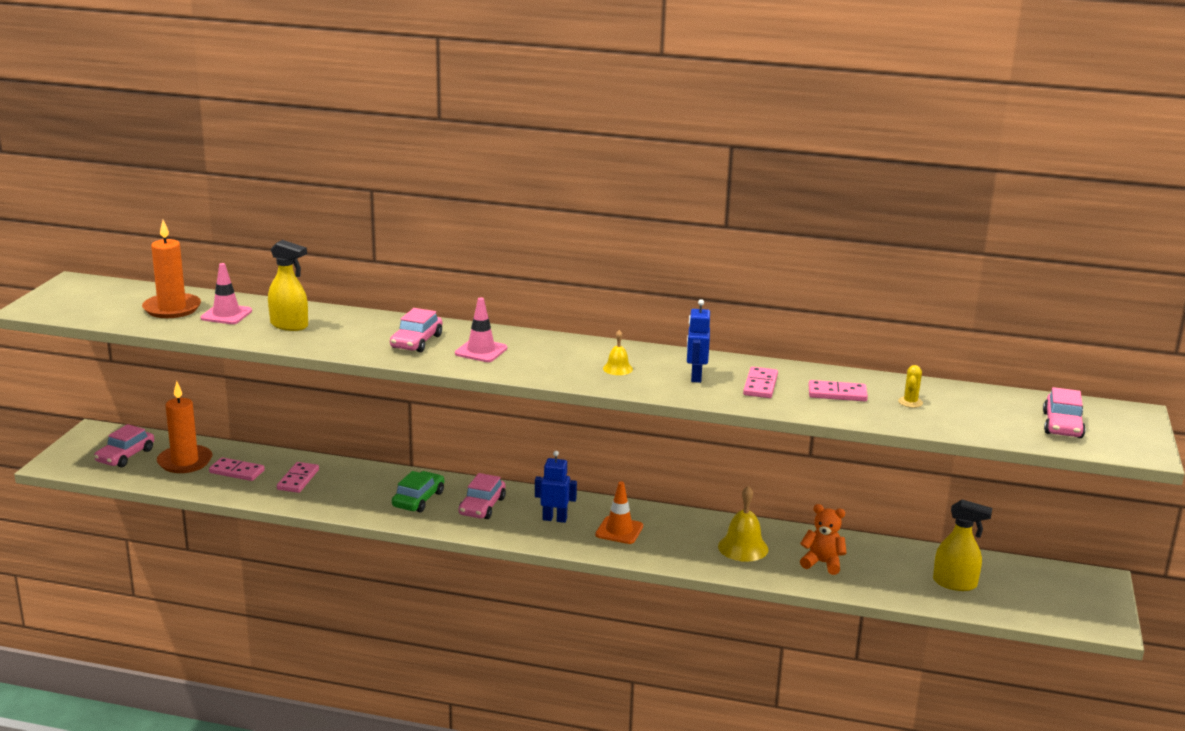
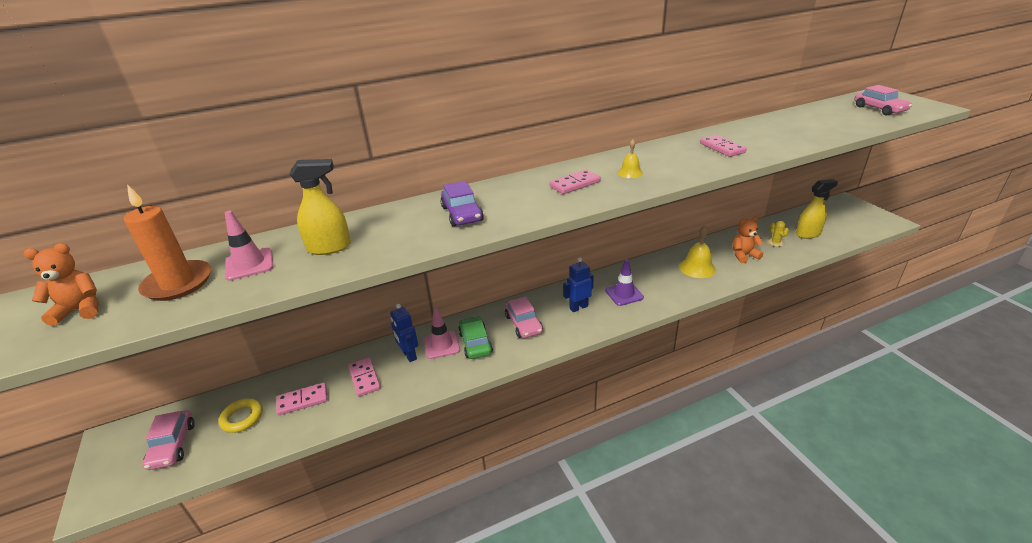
camera: 35 degrees left, 10 degrees up
(105, 301) = (80, 310): none -> orange teddy bear
(185, 462) = (242, 418): orange candle -> yellow ring
(416, 342) = (462, 214): pink car -> purple car
(481, 351) = (522, 200): pink traffic cone -> pink traffic cone (441, 345)
(619, 530) = (624, 294): orange traffic cone -> purple traffic cone
(695, 377) = (681, 158): blue robot -> blue robot (409, 355)
(837, 394) = (765, 136): pink domino -> pink domino (575, 184)
(910, 402) = (802, 126): yellow cactus -> yellow cactus (775, 242)

